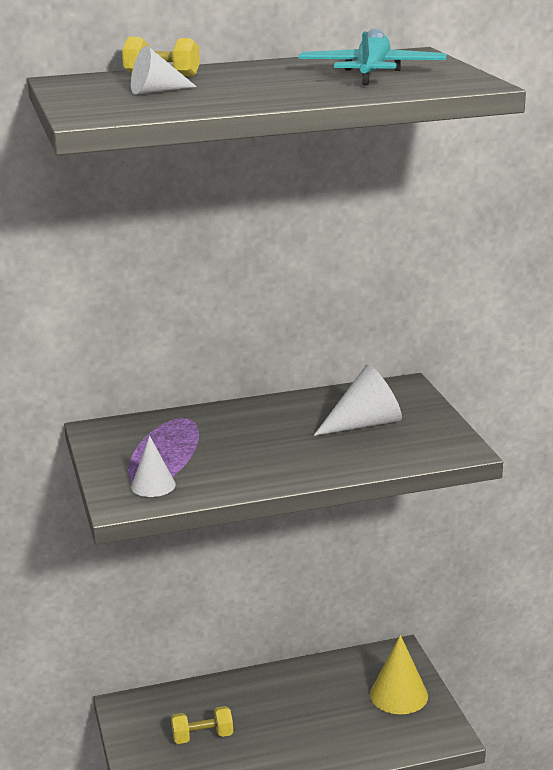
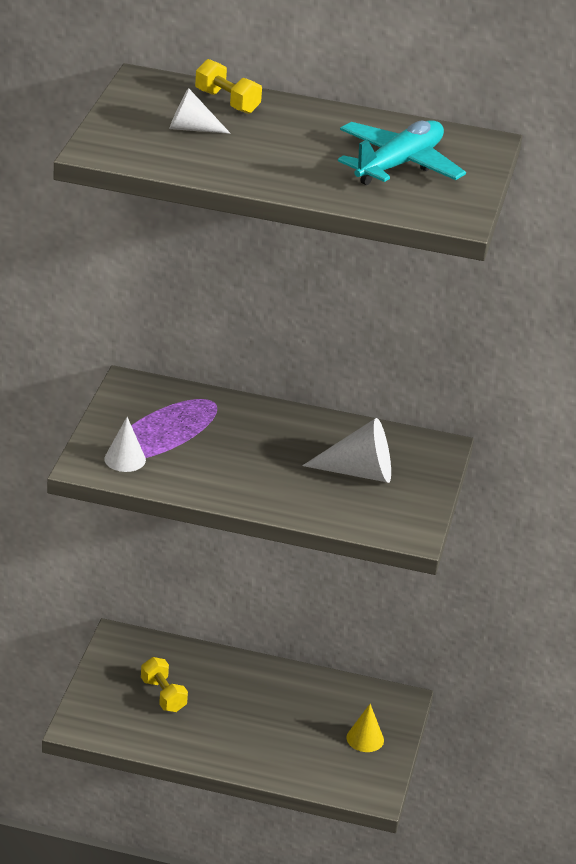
camera: 25 degrees right, 10 degrees up
(202, 736) = (163, 695): yellow dumbbell -> yellow dumbbell turned 45 degrees clockwise
(399, 695) = (365, 739): yellow cone -> yellow cone, size x0.63

